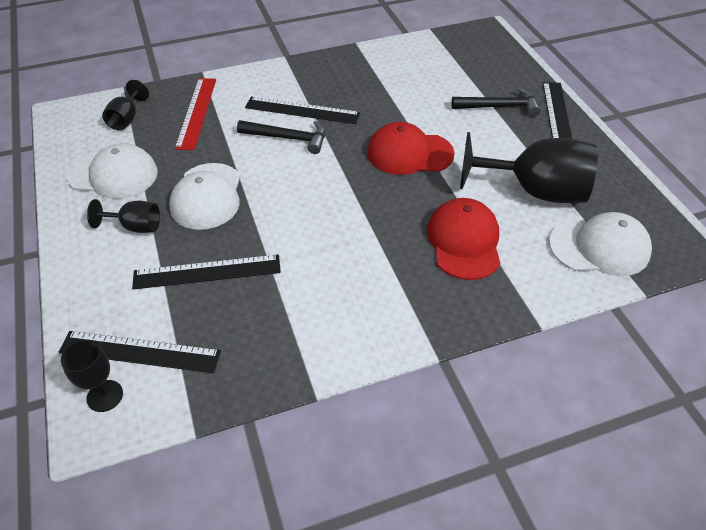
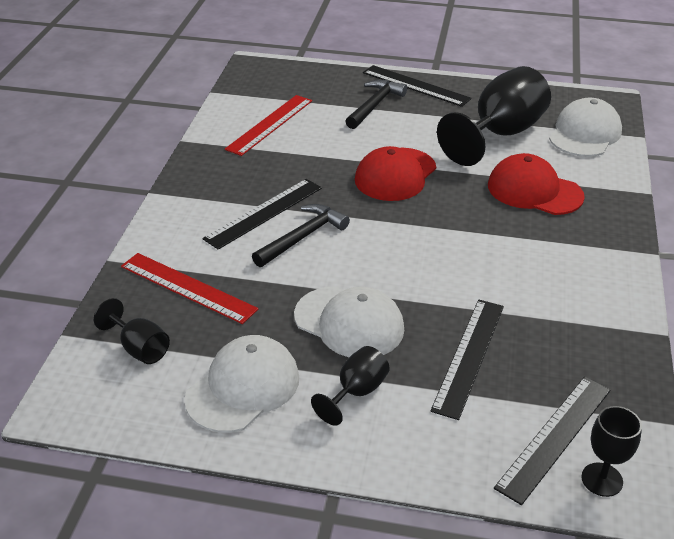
camera: 60 degrees left, 10 degrees down
(415, 69) = (270, 124): none -> red ruler

